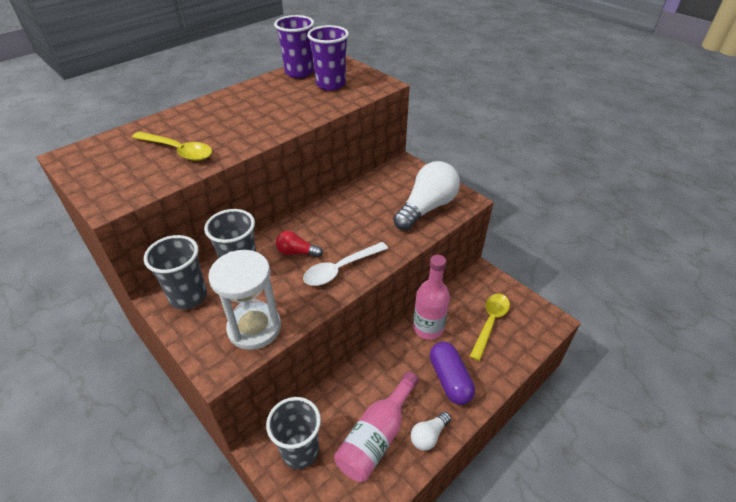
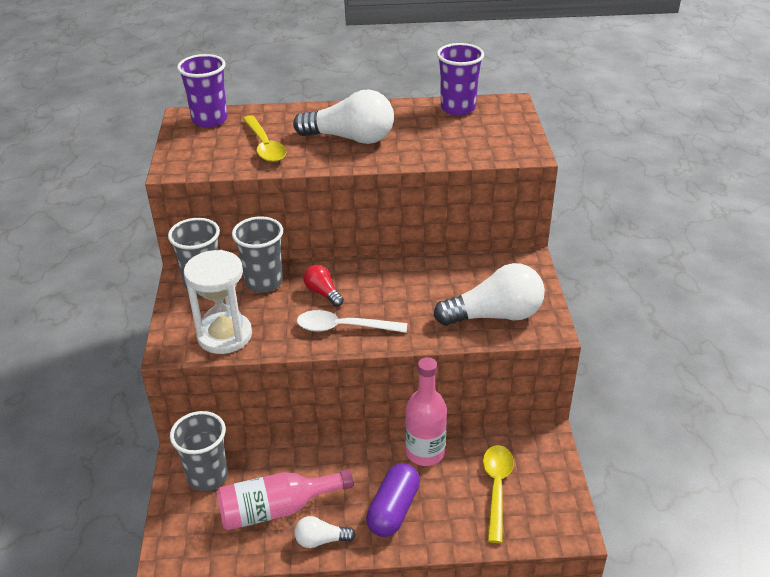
camera: 40 degrees right, 5 degrees down
(245, 119) = (350, 138): none -> white light bulb
(330, 84) = (473, 133): purple cup -> purple cup (209, 120)
(490, 323) = (496, 488): yellow spoon -> yellow spoon turned 60 degrees counterclockwise

